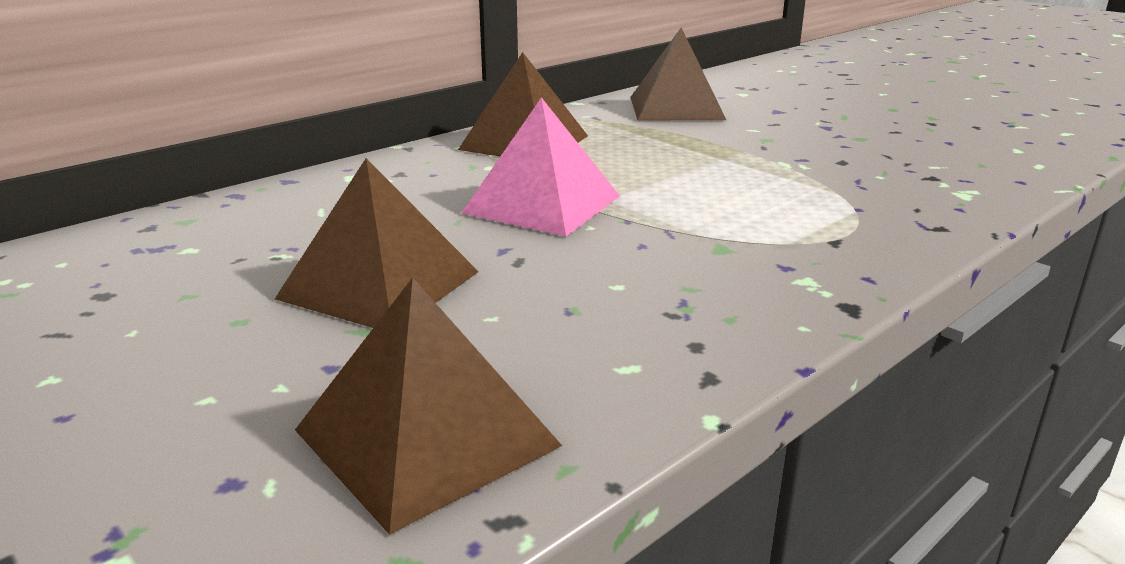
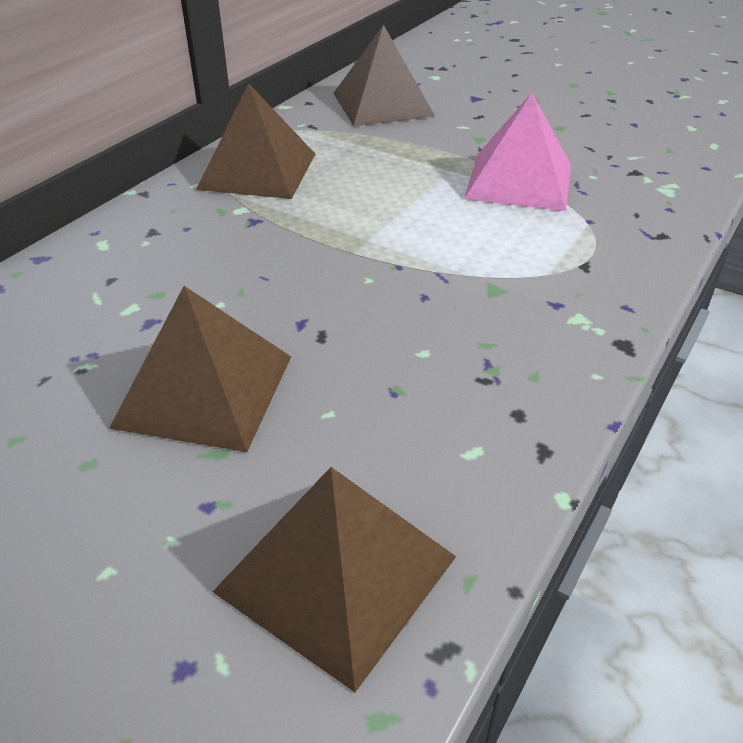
camera: 15 degrees left, 15 degrees up
(542, 204) = (312, 256): pink pyramid -> pink pyramid (519, 181)

